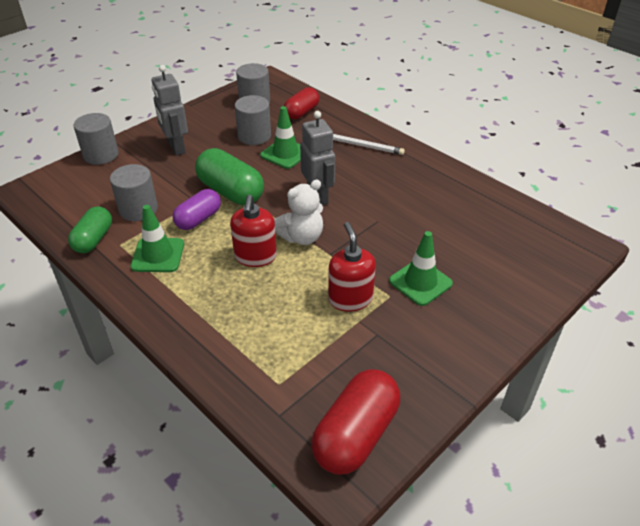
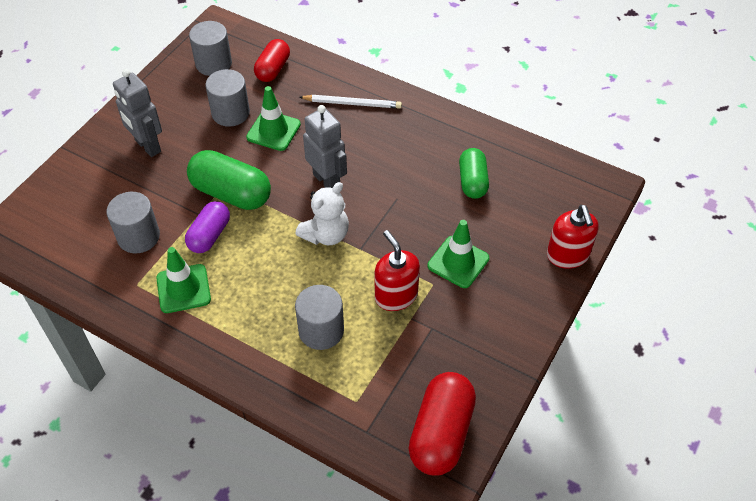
camera: 15 degrees left, 10 degrees up
(93, 239) = (105, 284): green capsule -> green capsule (472, 181)
(101, 155) = (64, 173): grey cylinder -> grey cylinder (321, 330)
(255, 257) = (286, 268): red soap dispenser -> red soap dispenser (567, 255)

